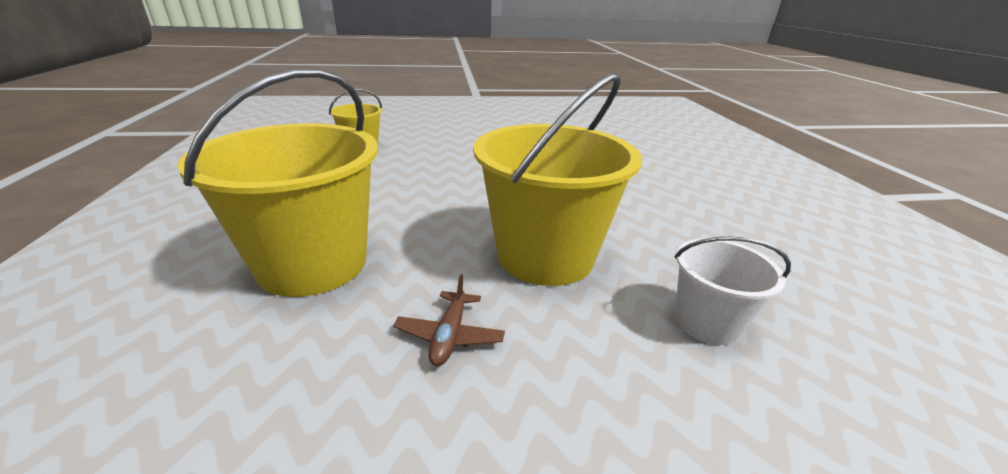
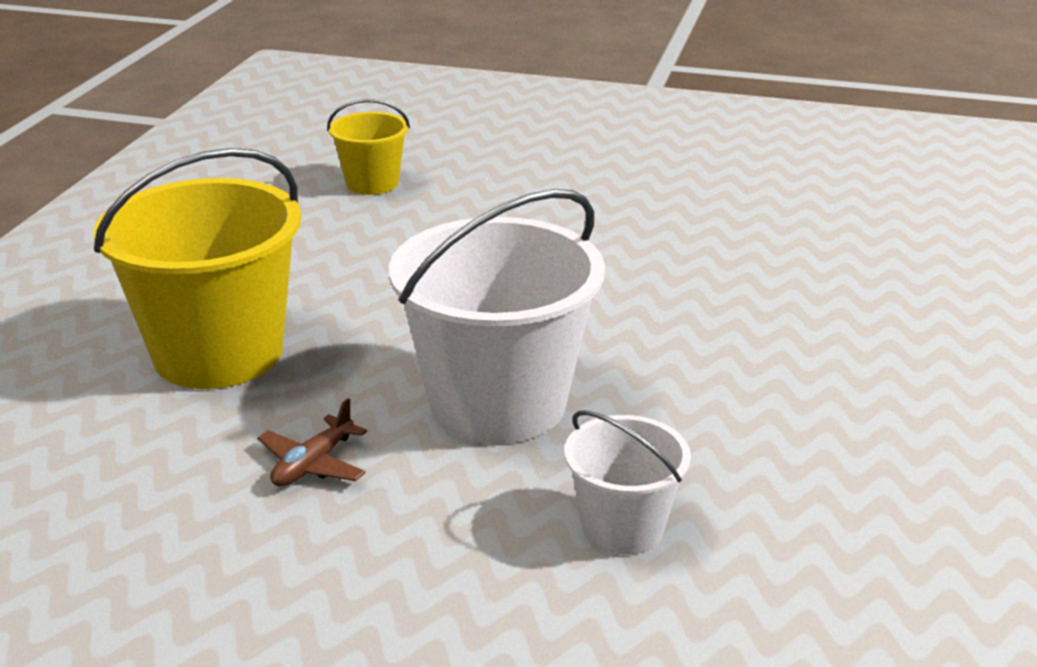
camera: 25 degrees right, 0 degrees up
(545, 256) = (498, 403): yellow bucket -> white bucket

